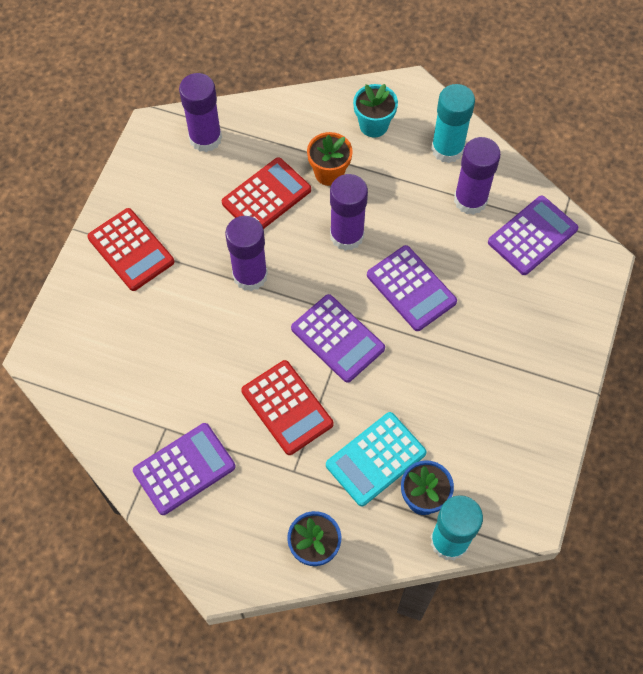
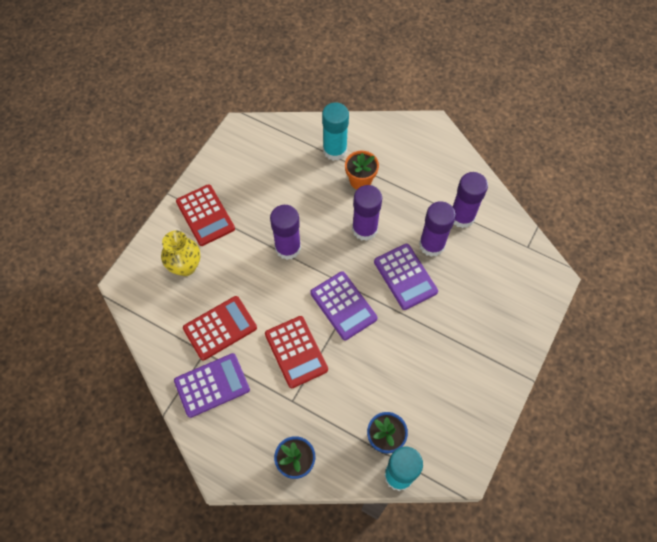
camera: 10 degrees right, 0 degrees up
(118, 321) = (185, 266): none -> yellow vase
(205, 138) = (275, 141): purple glue stick -> purple glue stick (432, 245)
(266, 196) = (311, 191): red calculator -> red calculator (220, 328)
(373, 125) = (400, 150): turquoise flower pot -> none
(375, 459) = (354, 402): turquoise calculator -> none
(447, 149) = (451, 175): turquoise glue stick -> turquoise glue stick (335, 150)
(532, 236) = (504, 251): purple calculator -> none

